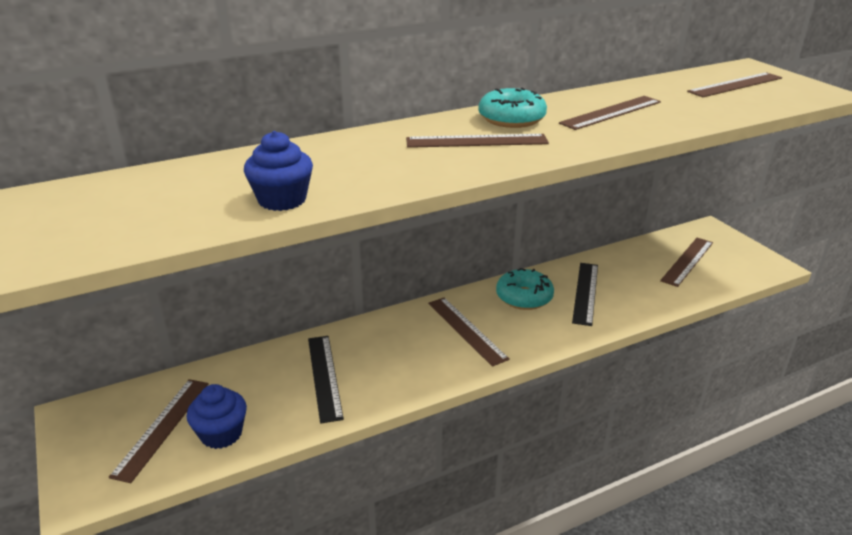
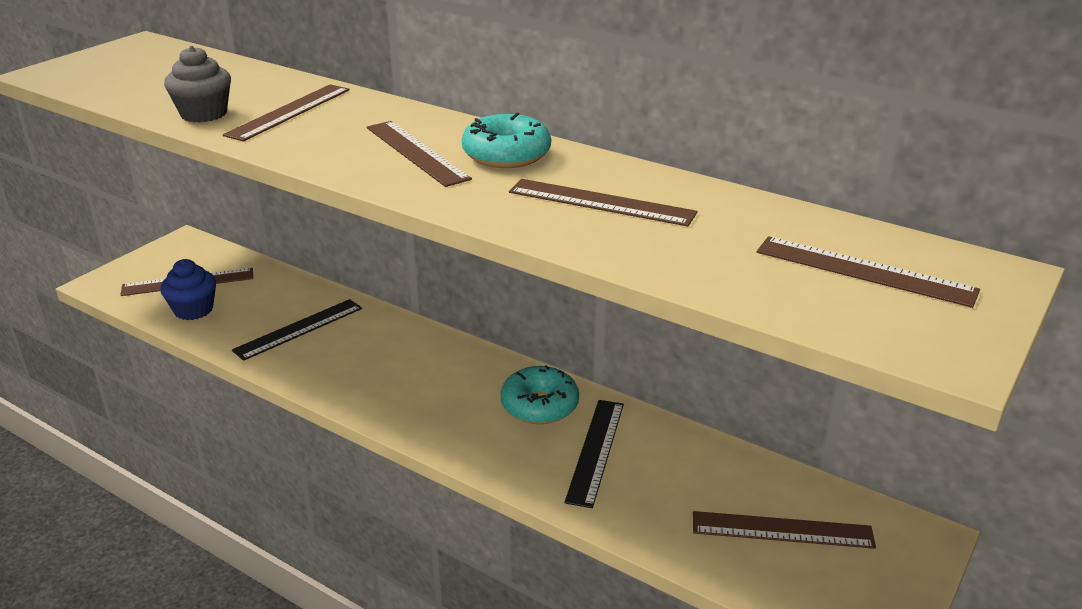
camera: 60 degrees right, 0 degrees up
(282, 200) = (204, 114): blue cupcake -> grey cupcake
(466, 330) = (437, 385): brown ruler -> brown ruler (289, 112)
(585, 293) = (595, 451): black ruler -> black ruler turned 60 degrees counterclockwise

